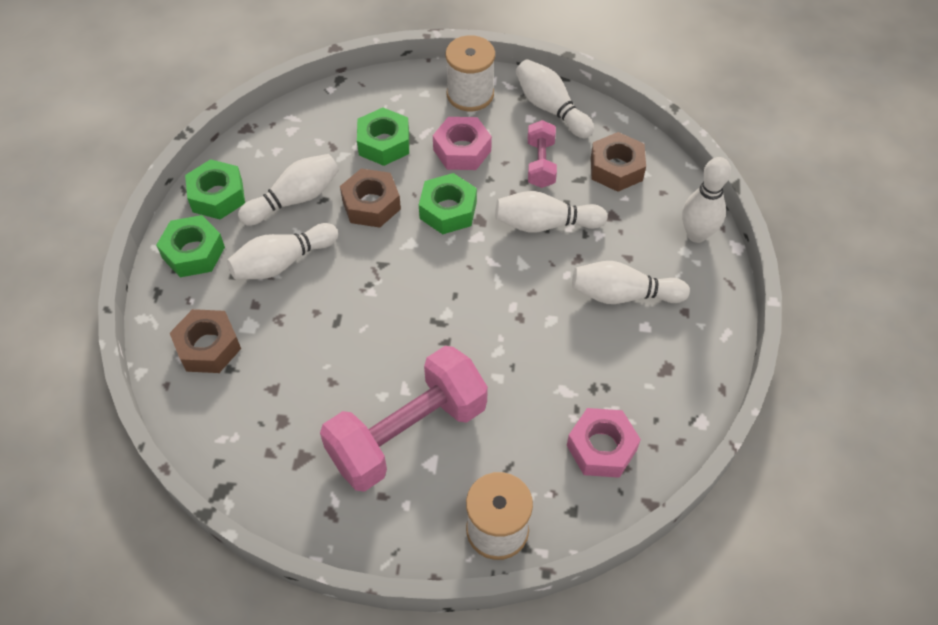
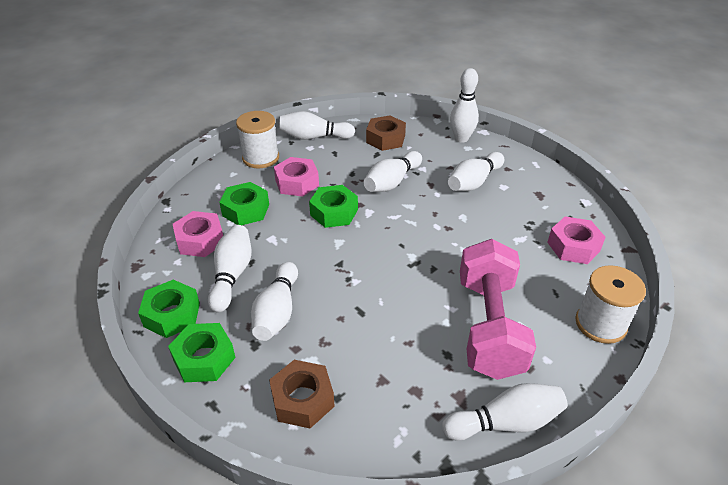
camera: 50 degrees left, 15 degrees down
(302, 508) = (505, 422): none -> white bowling pin
(314, 144) = (200, 240): none -> pink nut
(371, 204) = (286, 242): brown nut -> none
(540, 164) = (347, 161): pink dumbbell -> none

